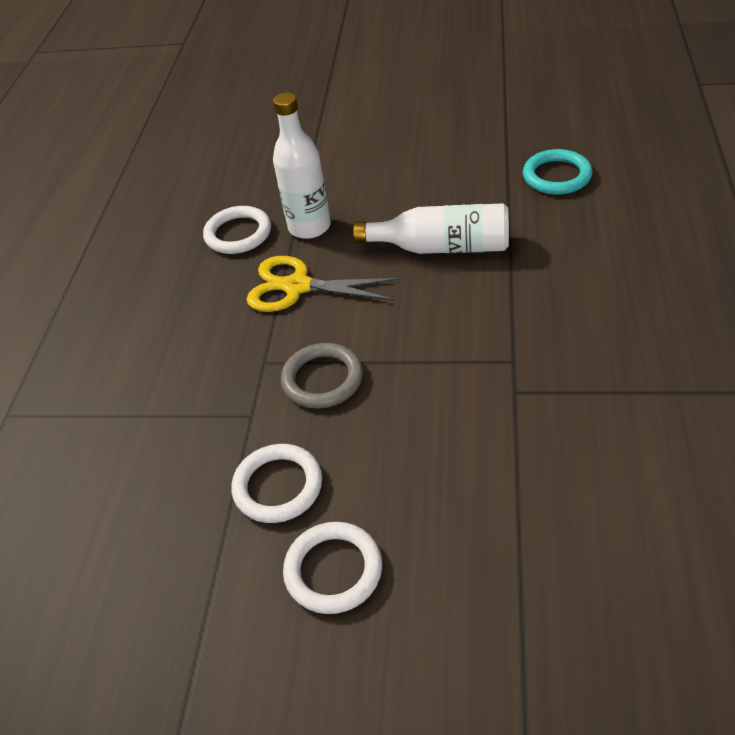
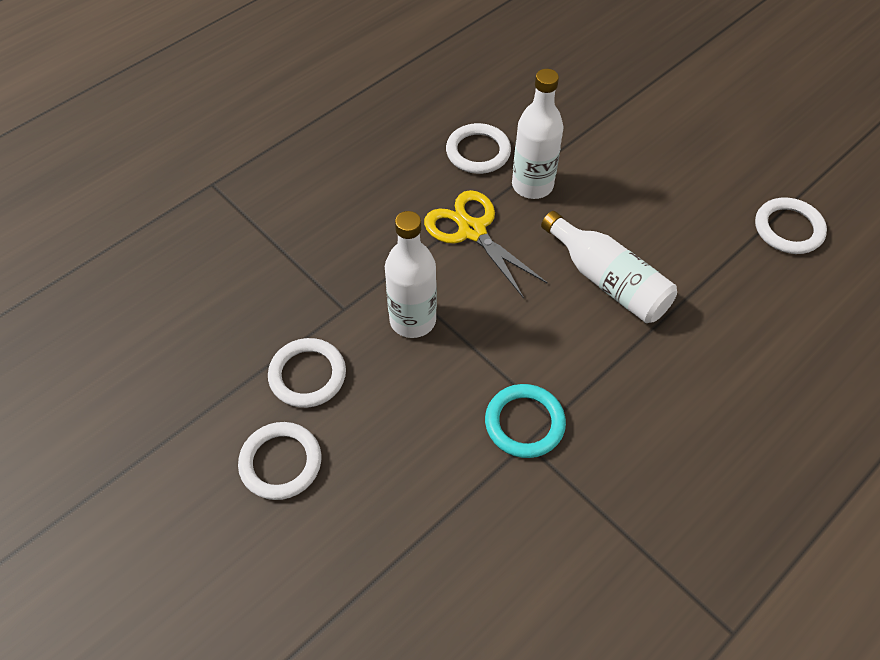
camera: 35 degrees right, 10 degrees up
(322, 379) = (412, 320): grey ring -> white bottle
(523, 137) = (788, 229): none -> white ring
(557, 176) = (772, 288): turquoise ring -> turquoise ring (524, 423)

